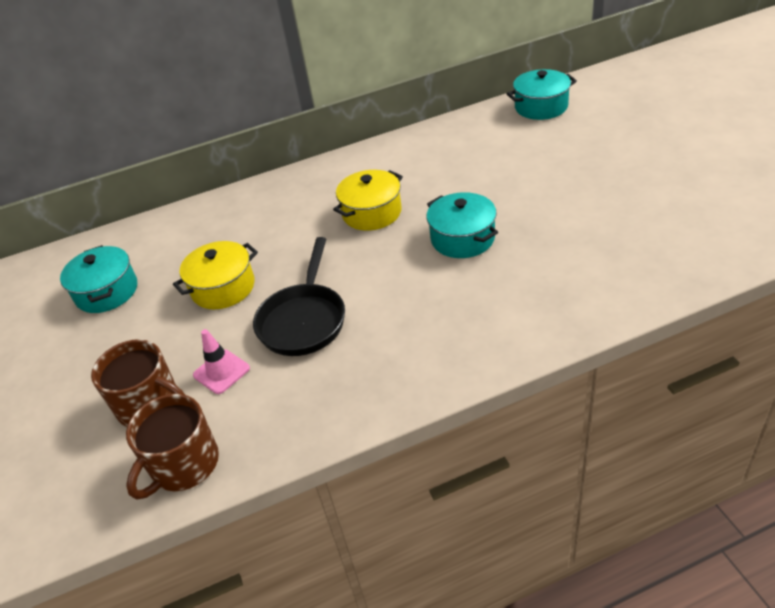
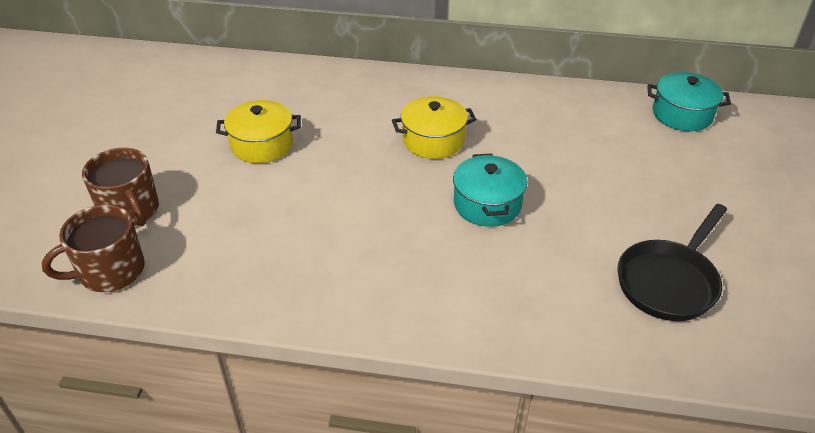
camera: 25 degrees right, 0 degrees up
(107, 292) = (181, 103): turquoise pot -> none
(221, 372) = (199, 213): pink traffic cone -> none
(304, 320) = (295, 205): black pan -> black pan (669, 281)

